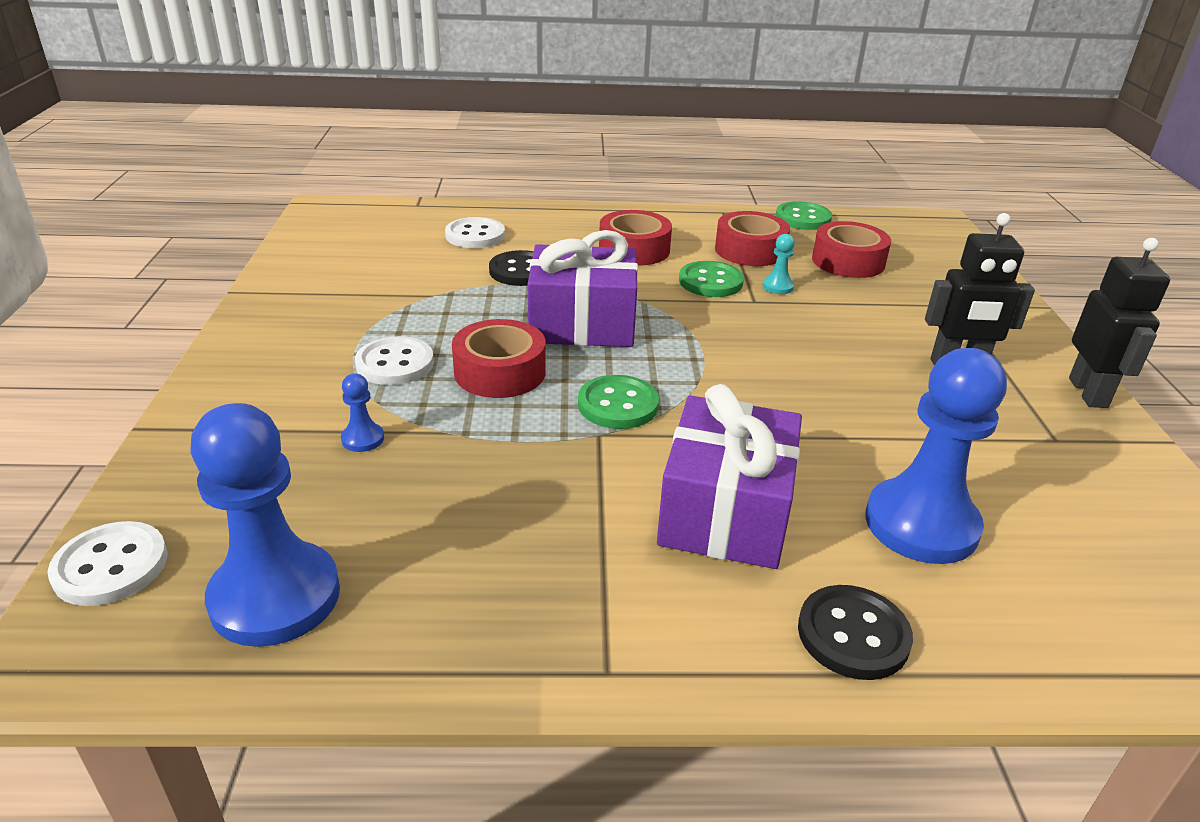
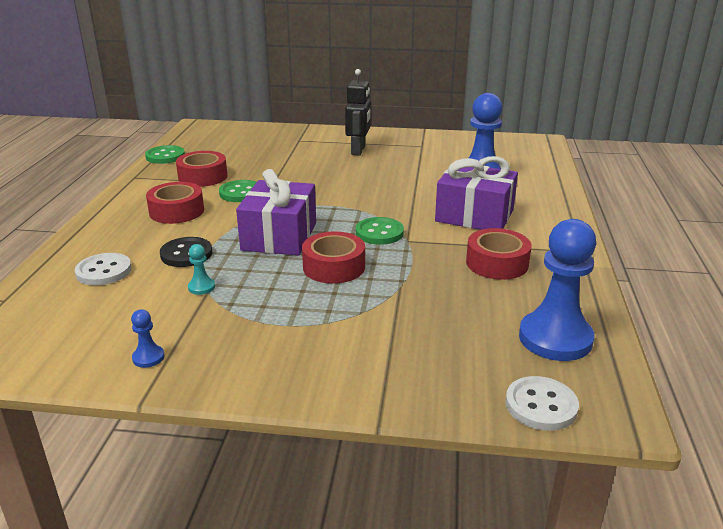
camera: 80 degrees left, 5 degrees down
(363, 439) = (405, 316): blue pawn -> blue pawn (148, 357)
(395, 364) = (311, 306): white button -> none
(777, 287) = (257, 176): turquoise pawn -> turquoise pawn (201, 287)
(848, 261) = (235, 154): red tape -> red tape (497, 263)
(853, 634) = (548, 202): black button -> none
(1088, 393) = (387, 133): black robot -> none

